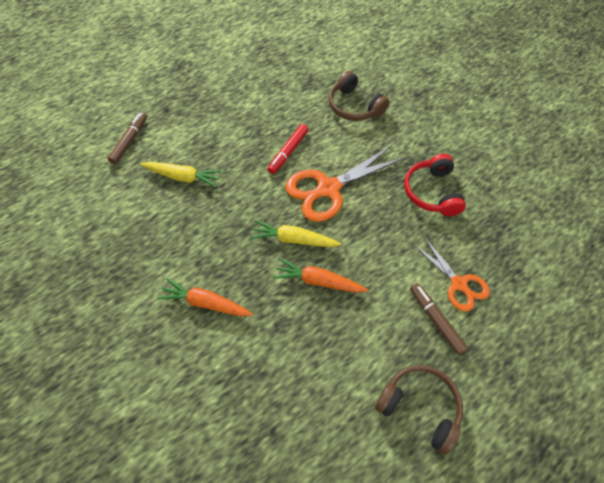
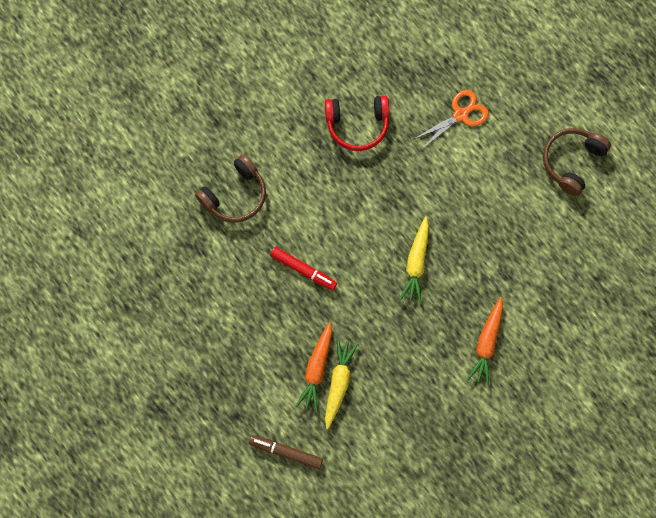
camera: 90 degrees left, 15 degrees up
(318, 281) = (461, 240): orange carrot -> orange carrot (316, 369)
(327, 189) = (354, 229): orange scissors -> none
(436, 320) = (497, 139): brown marker -> none

